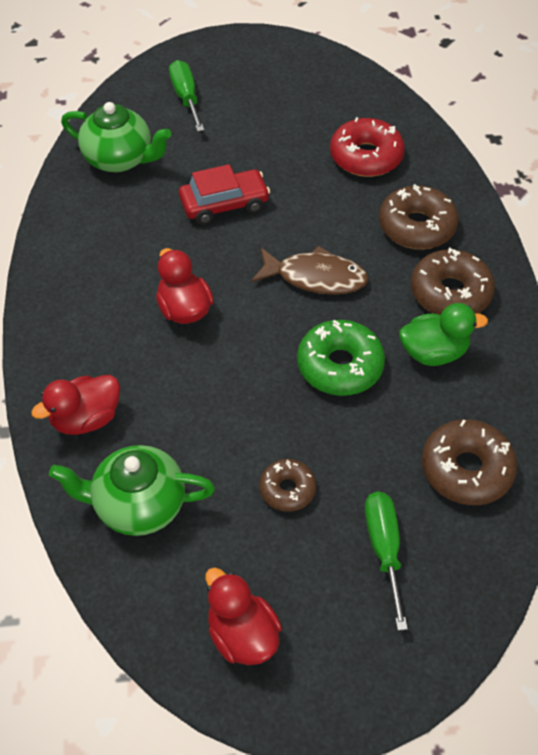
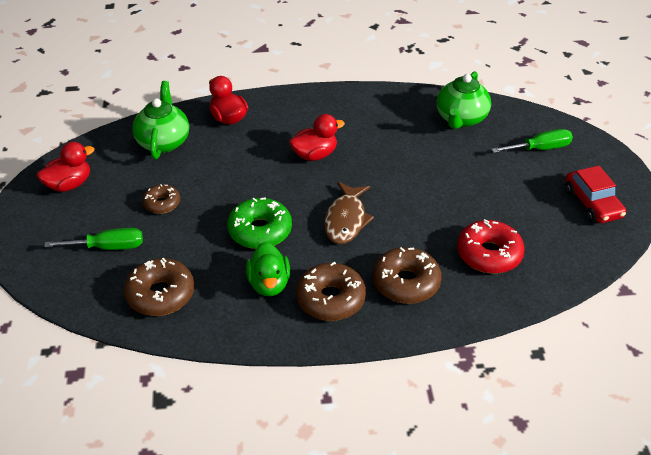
camera: 90 degrees right, 10 degrees down
(224, 204) = (420, 171): red car -> red car (592, 203)

